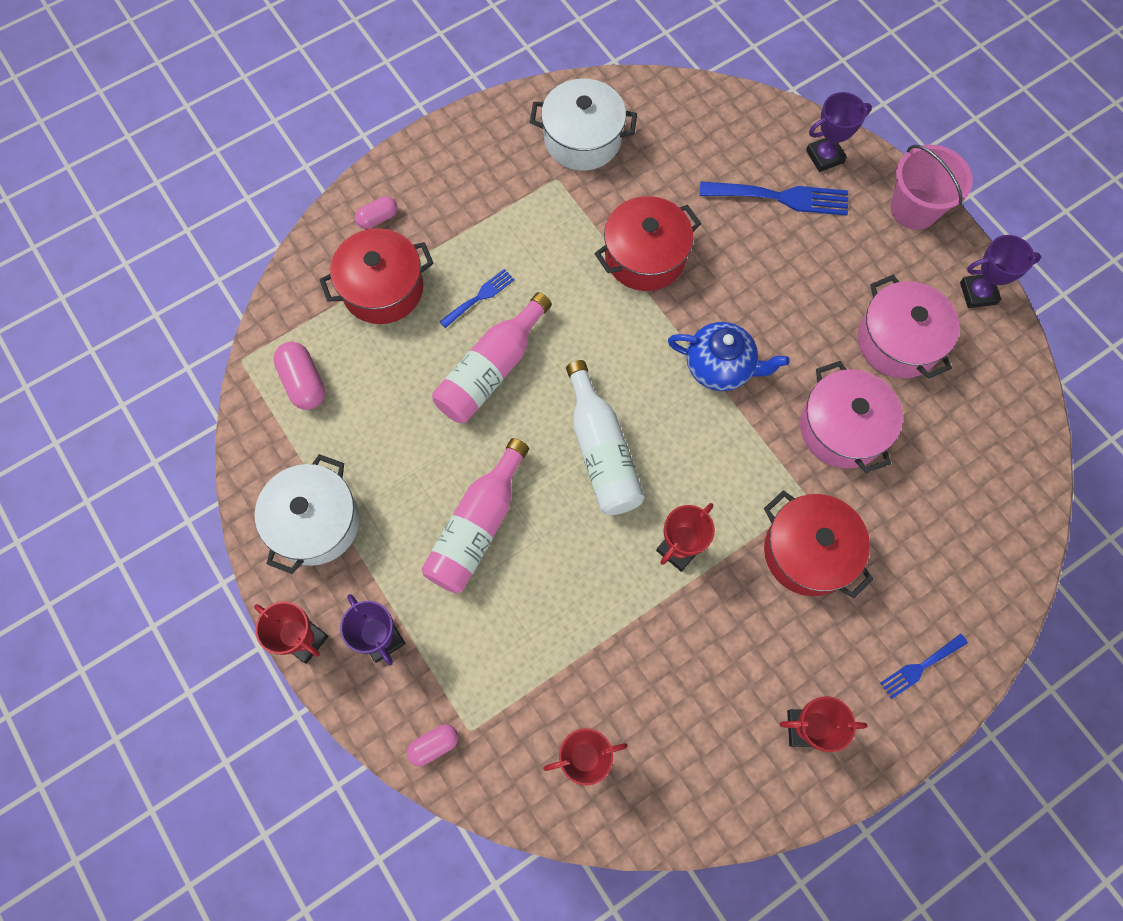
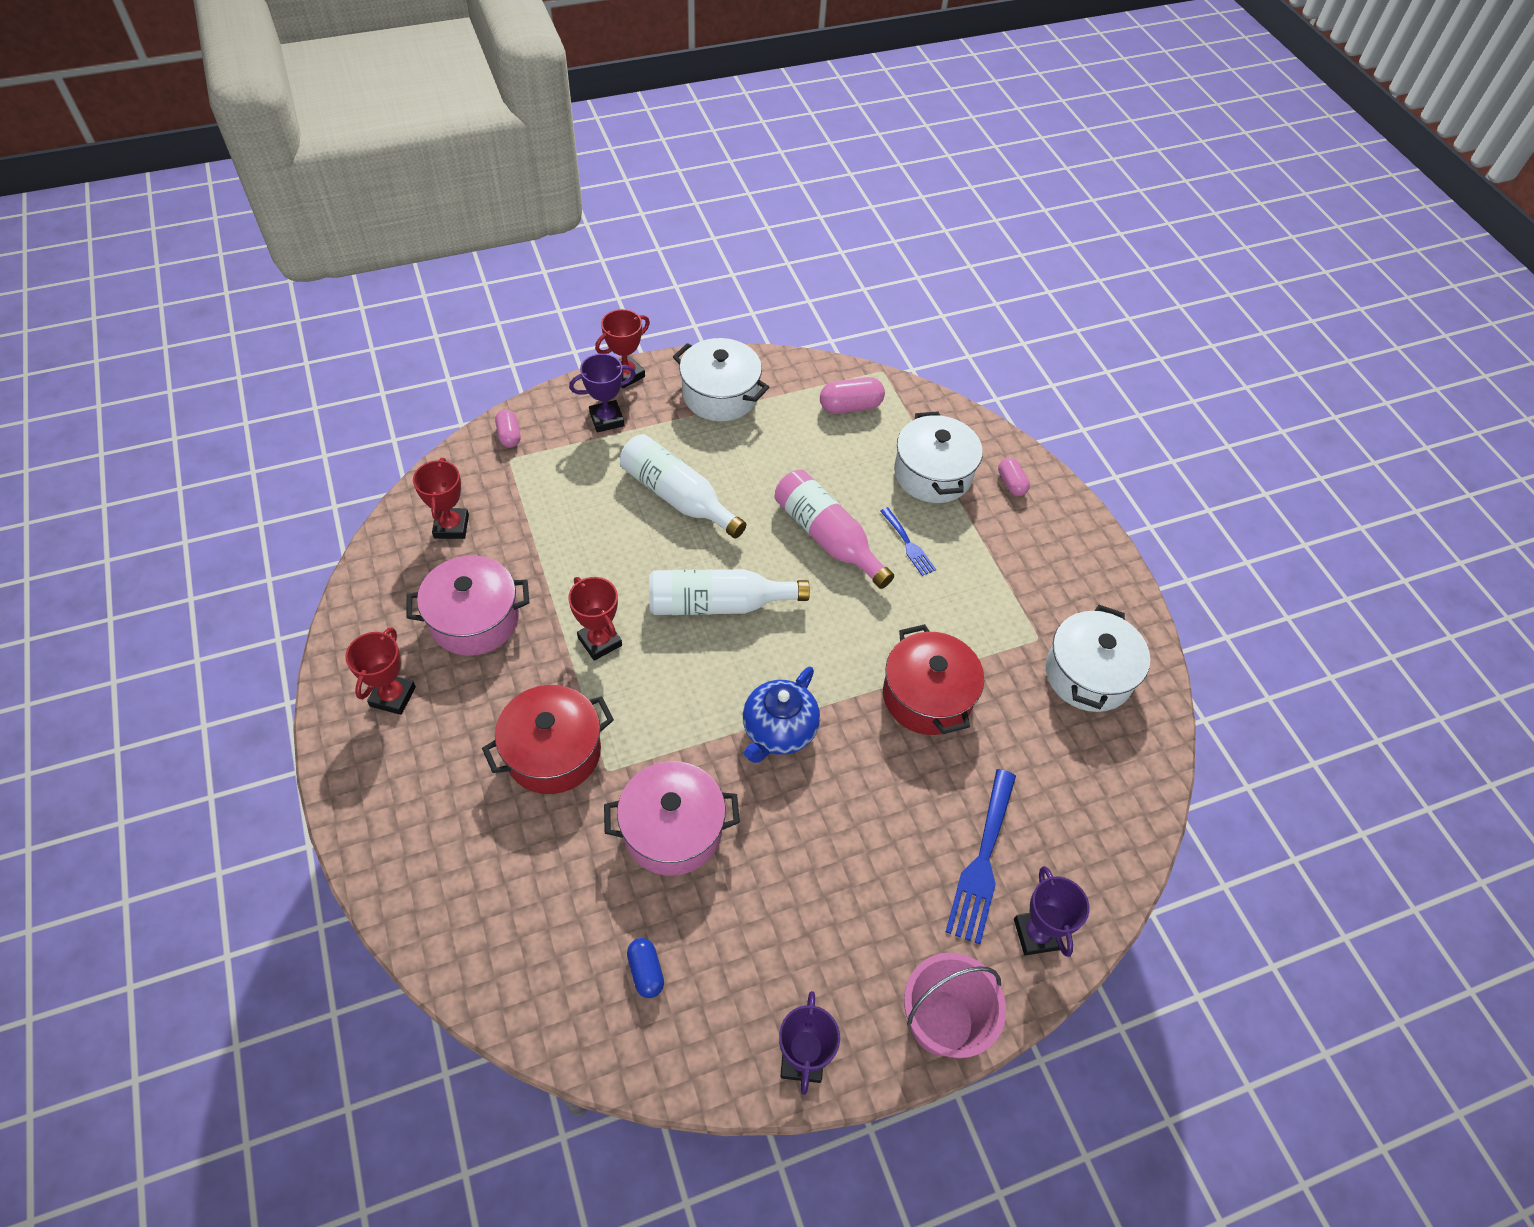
camera: 100 degrees right, 15 degrees down
(383, 289) = (932, 474): red pot -> white pot
(477, 527) = (678, 497): pink bottle -> white bottle
(898, 341) = (761, 931): pink pot -> pink pot (474, 620)
(920, 667) = (398, 818): blue fork -> none
(963, 416) = (646, 971): none -> blue capsule

